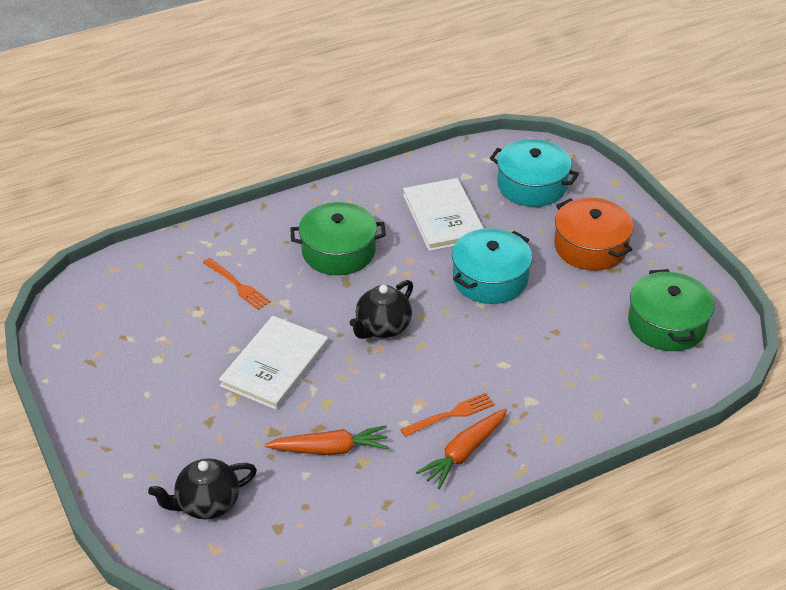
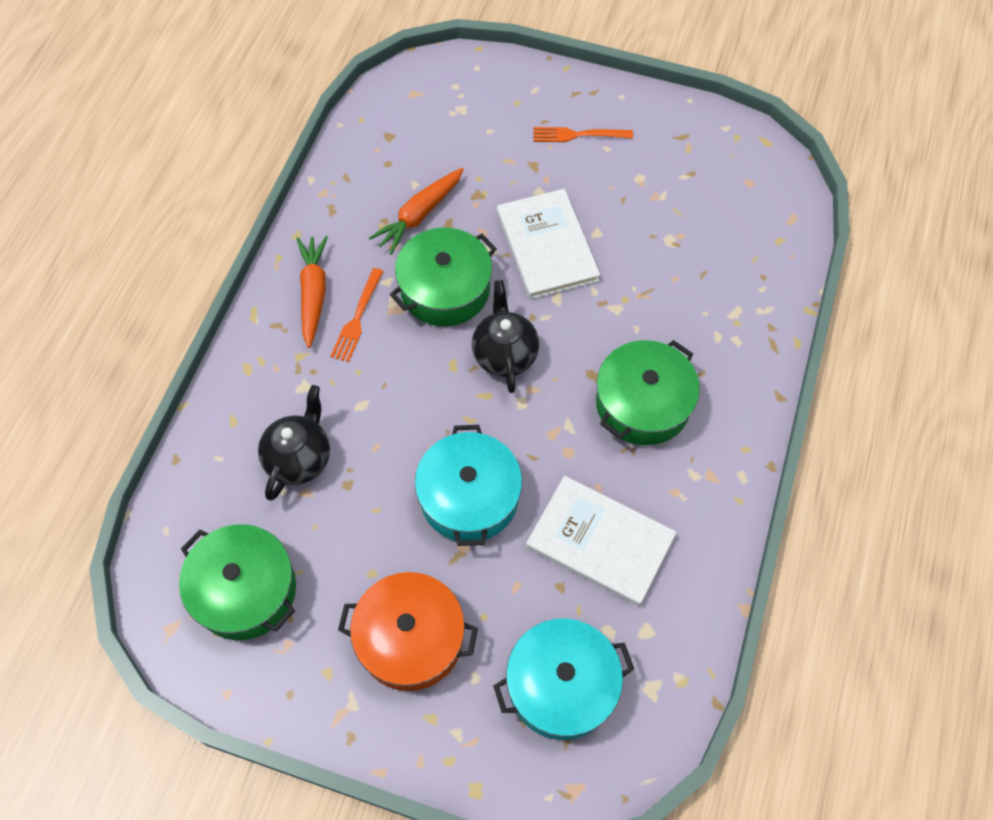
camera: 135 degrees right, 20 degrees up
(207, 503) = (456, 114): black teapot -> black teapot (299, 458)
(237, 285) = (676, 291): orange fork -> orange fork (578, 135)
(372, 389) = (445, 289): none -> green pot

